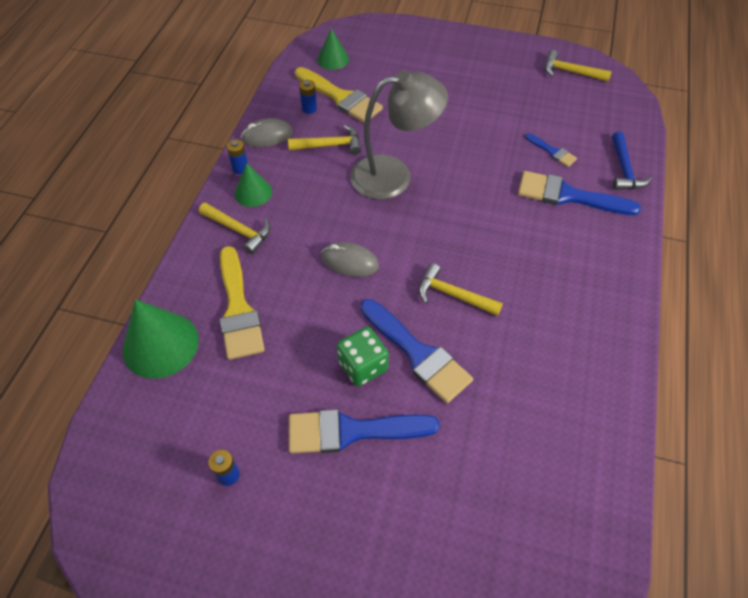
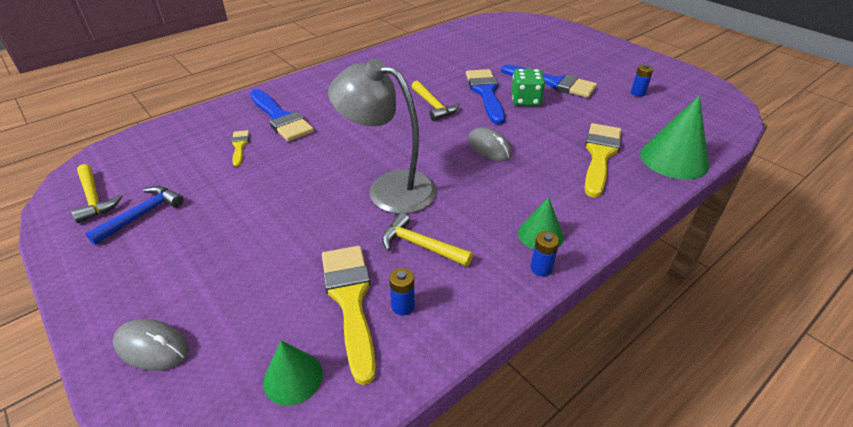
camera: 145 degrees left, 15 degrees down
(239, 230) = (573, 207): yellow hammer -> none
(267, 136) = (484, 294): grey mouse -> grey mouse (152, 347)
(552, 152) = (239, 146): blue brush -> yellow brush
(624, 169) = (216, 115): blue hammer -> blue hammer (142, 215)

